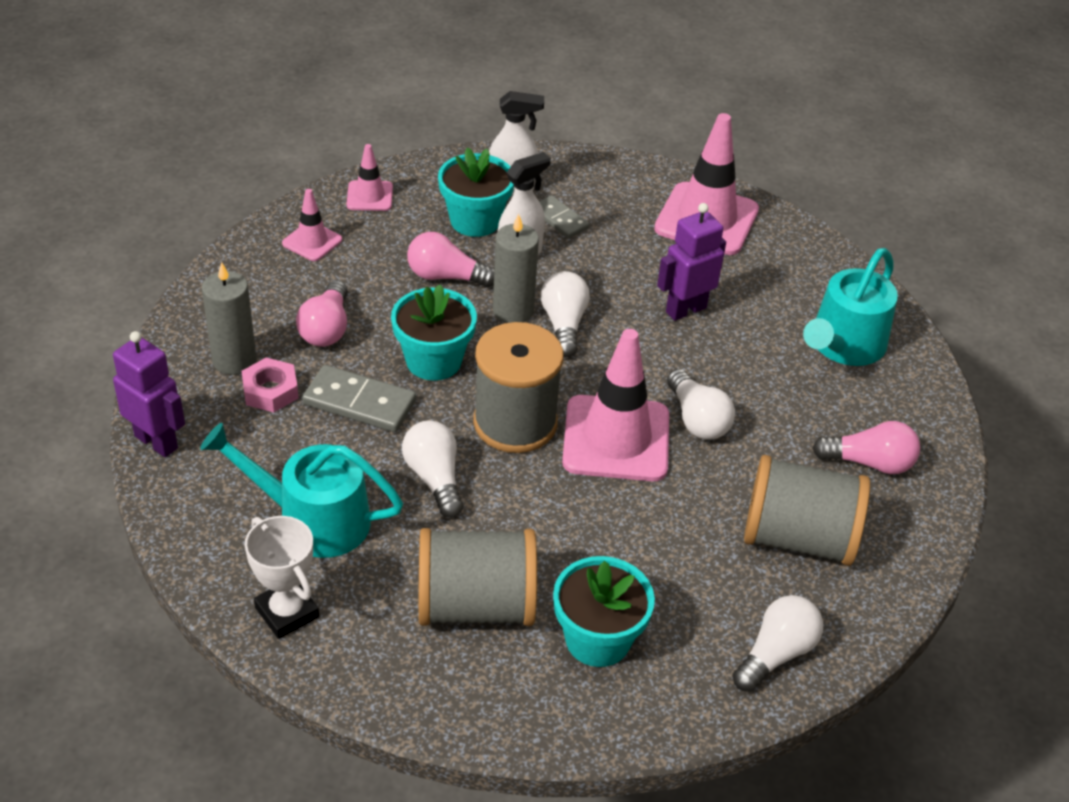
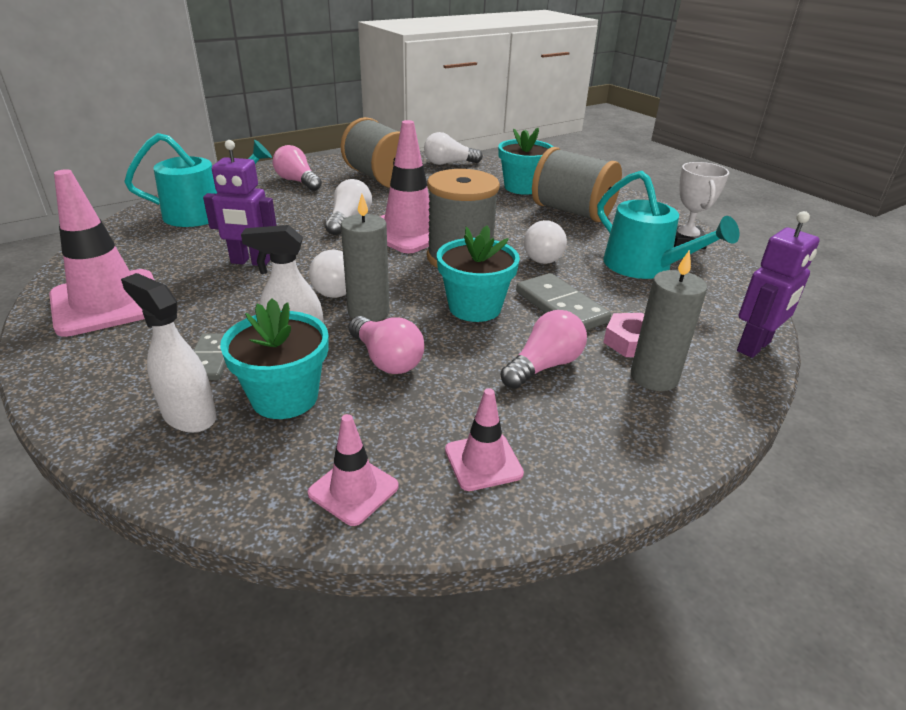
camera: 140 degrees left, 10 degrees down
(156, 442) = (754, 347): purple robot -> purple robot turned 120 degrees counterclockwise

